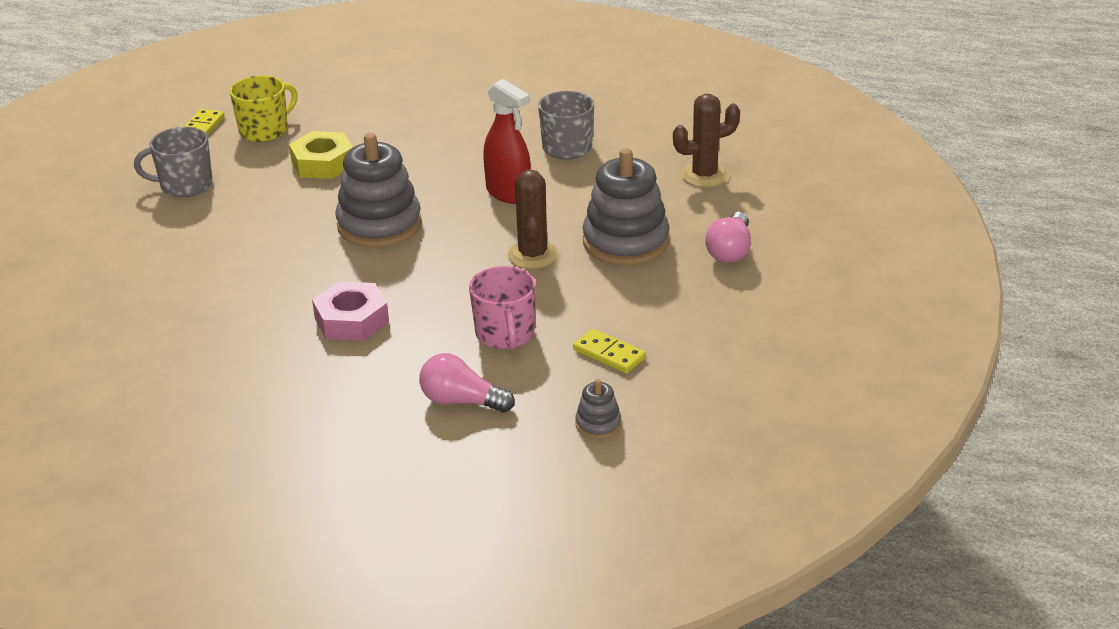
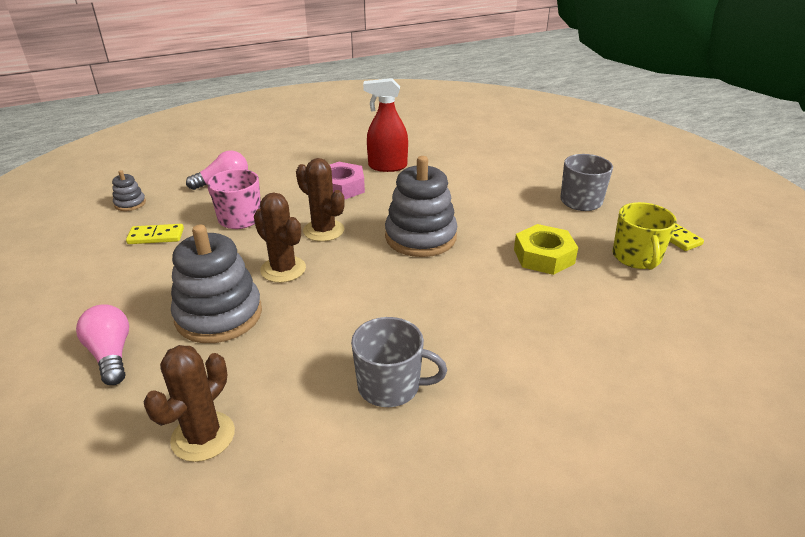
camera: 135 degrees right, 0 degrees up
(447, 275) = (323, 230): none -> brown cactus
(508, 193) = (371, 307): red spray bottle -> red spray bottle (387, 166)

